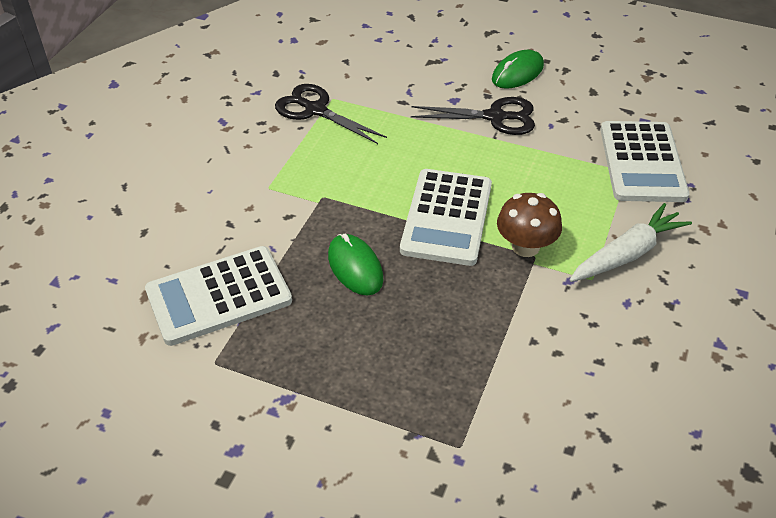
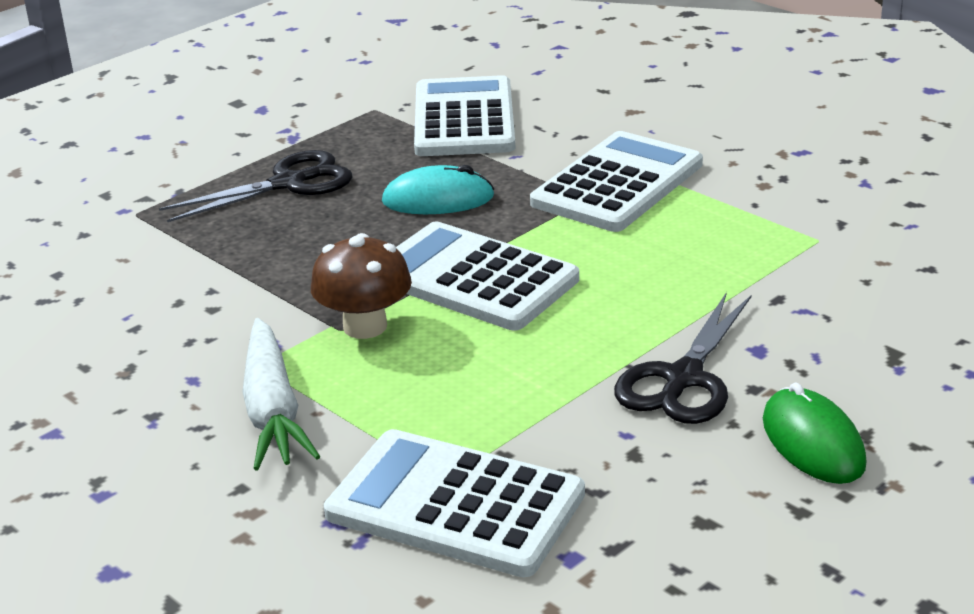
camera: 115 degrees right, 15 degrees down
(297, 187) = (618, 184): none -> white calculator
(315, 110) = (792, 220): black scissors -> black scissors (288, 183)
(355, 267) = (438, 199): green mouse -> turquoise mouse

